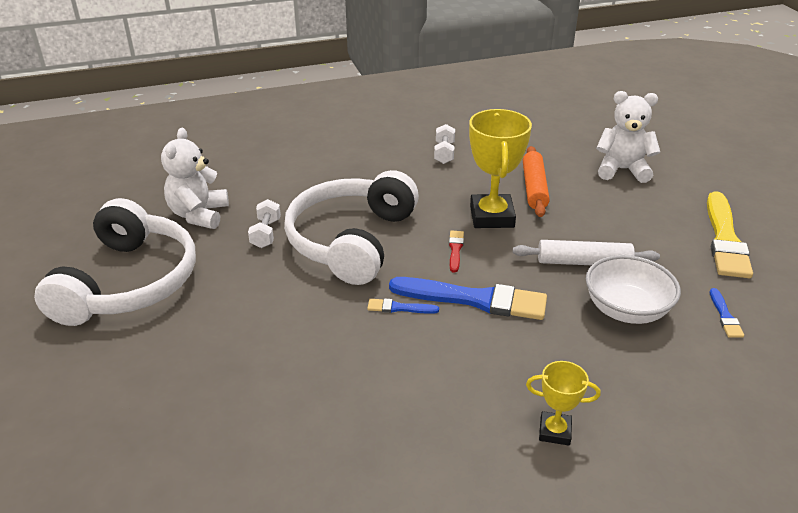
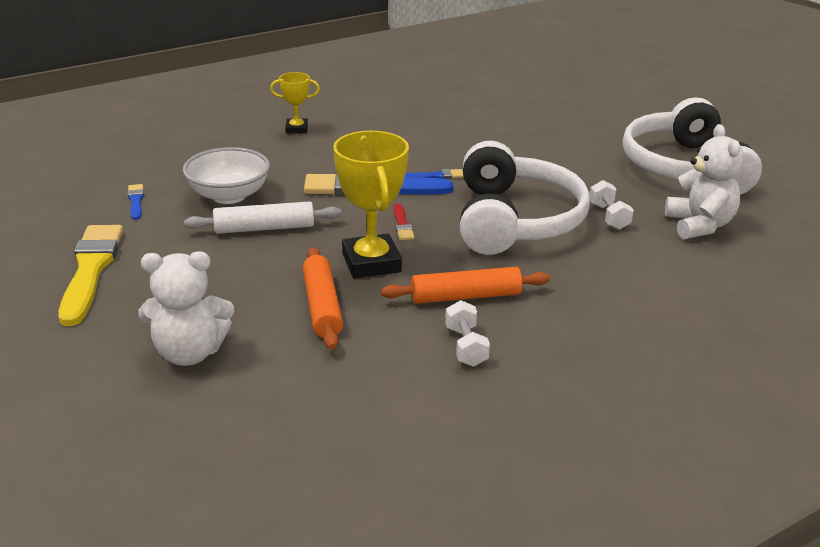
camera: 165 degrees right, 5 degrees down
(429, 182) = (465, 296): none -> orange rolling pin

